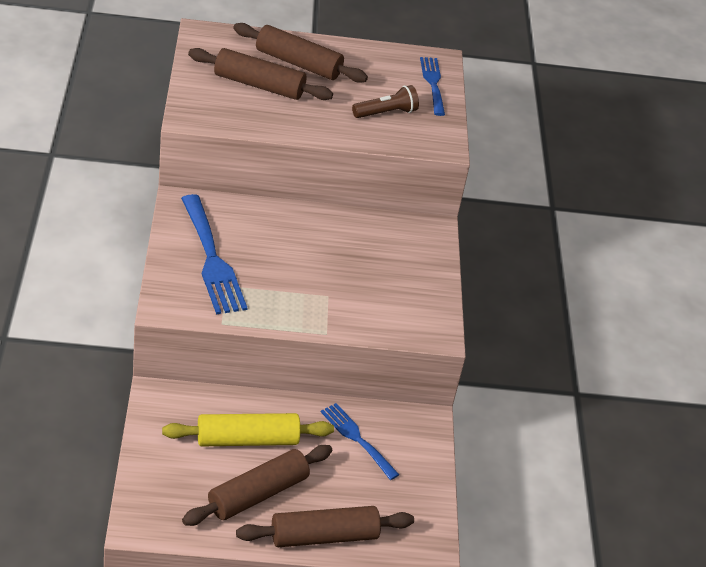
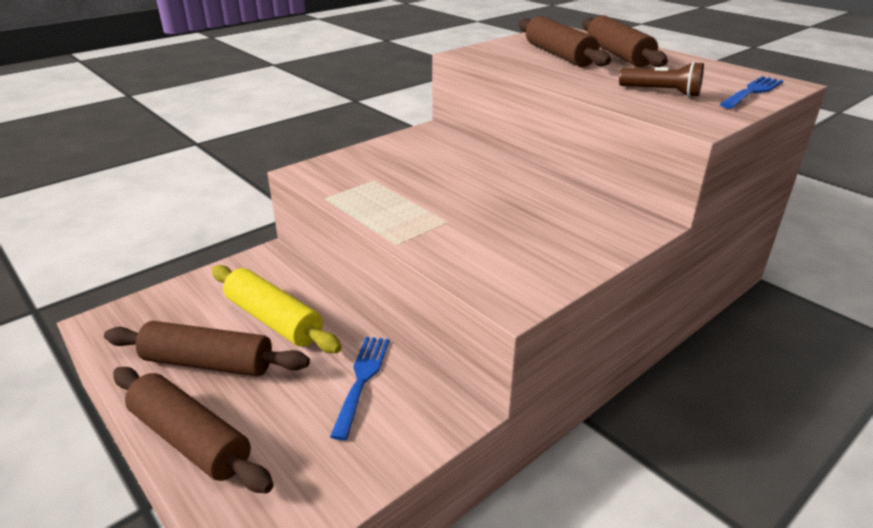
camera: 55 degrees right, 10 degrees down
(212, 259) = (392, 163): blue fork -> none

